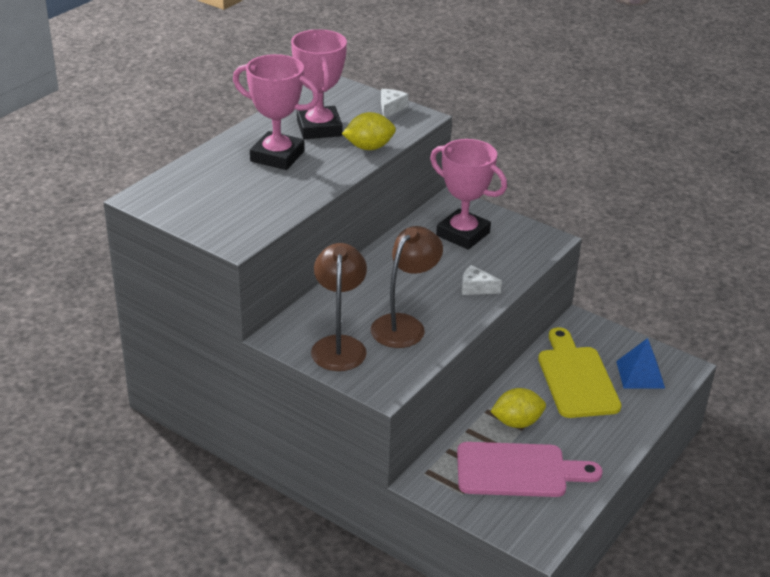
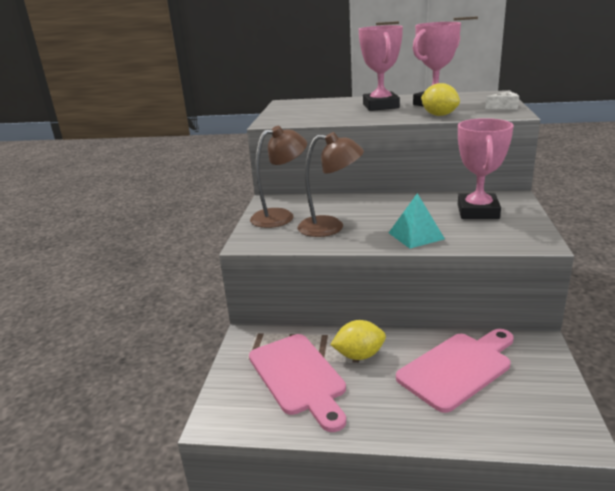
camera: 65 degrees right, 10 degrees down
(476, 288) = (416, 236): white cheese -> turquoise pyramid
(517, 422) = (359, 355): yellow lemon -> yellow lemon turned 60 degrees counterclockwise
(576, 378) = (458, 368): yellow cutting board -> pink cutting board
(640, 374) = (520, 408): blue pyramid -> none

